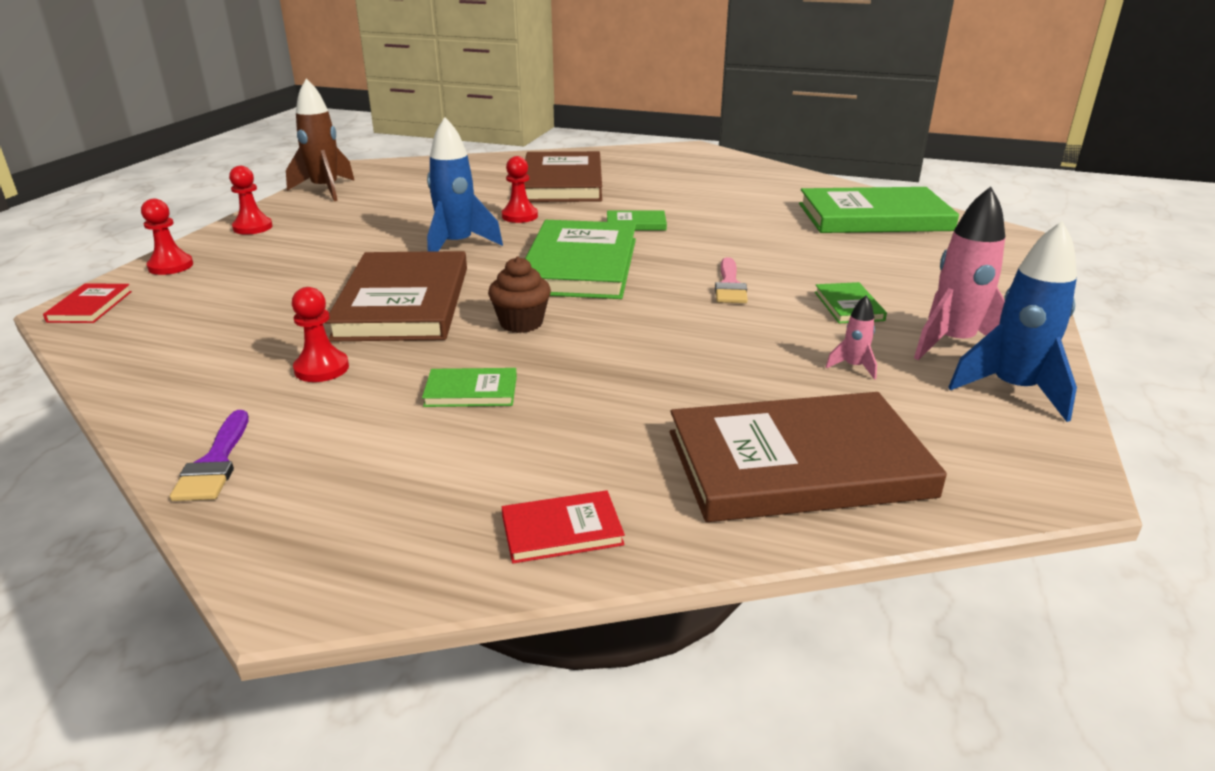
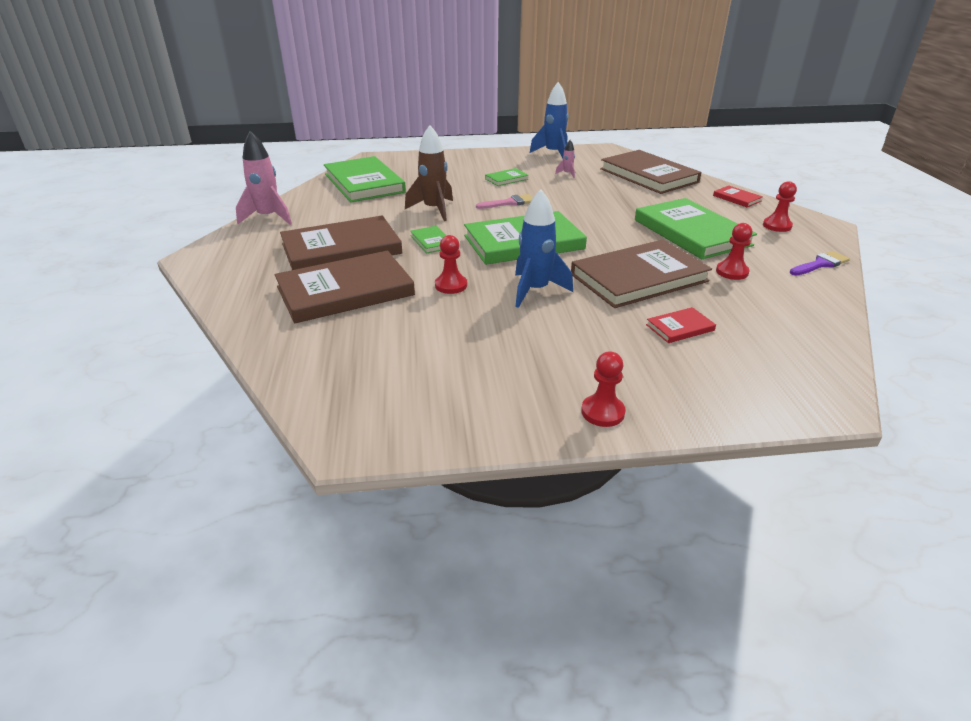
camera: 115 degrees left, 5 degrees up
(90, 306) = (817, 399): red book -> red book (680, 327)
(171, 266) = (722, 406): red pawn -> red pawn (777, 226)
(325, 190) = (458, 424): brown rocket -> brown rocket (434, 210)
(471, 391) = (691, 232): green book -> green book, size x2.31
(521, 323) = (617, 239): brown cupcake -> none
(658, 189) = (341, 249): none -> brown book
(953, 343) = (524, 162): pink rocket -> pink rocket (268, 218)

